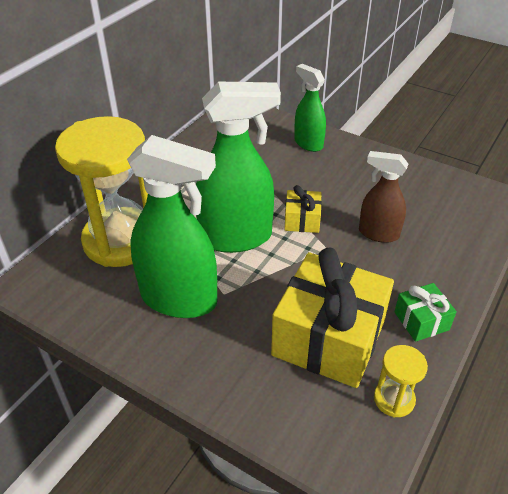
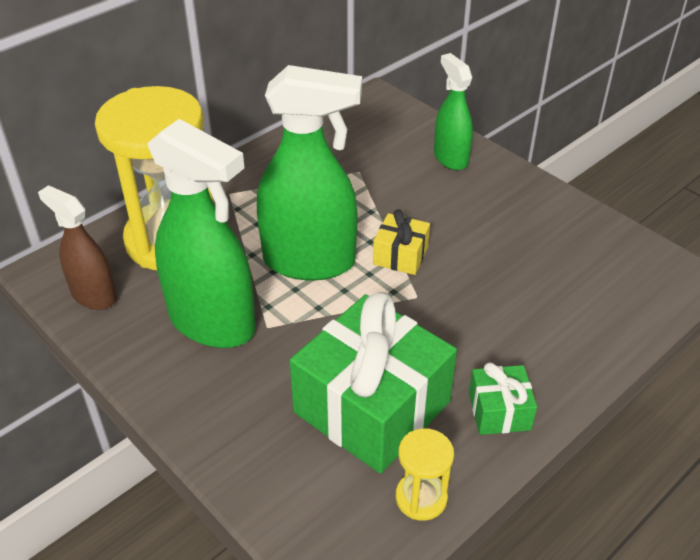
camera: 15 degrees right, 0 degrees up
(329, 338) = (372, 407): yellow gift -> green gift
(378, 233) = (492, 290): brown spray bottle -> brown spray bottle (94, 295)

